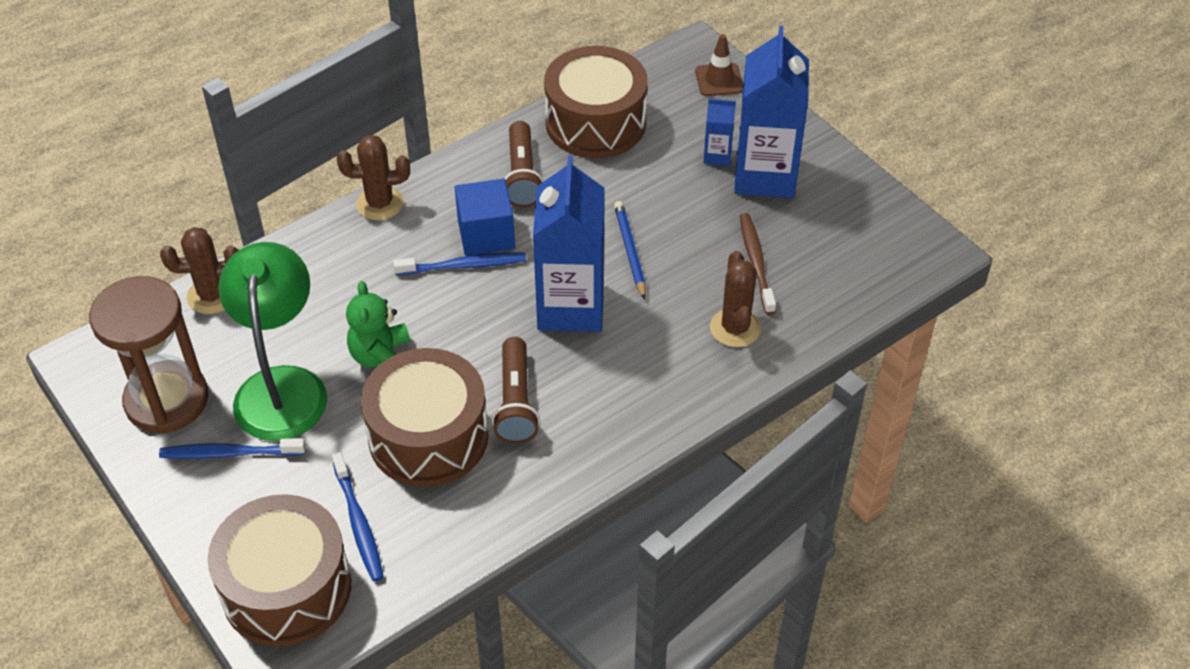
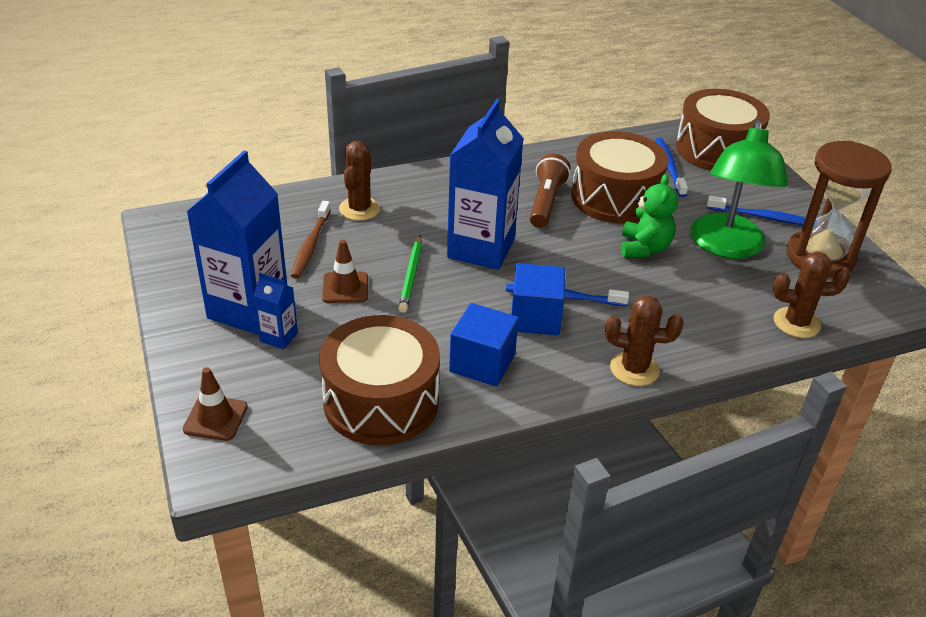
camera: 165 degrees left, 10 degrees down
(522, 176) = (482, 363): brown flashlight -> blue cube
(630, 251) = (411, 276): blue pencil -> green pencil
(688, 220) = (345, 288): none -> brown traffic cone

